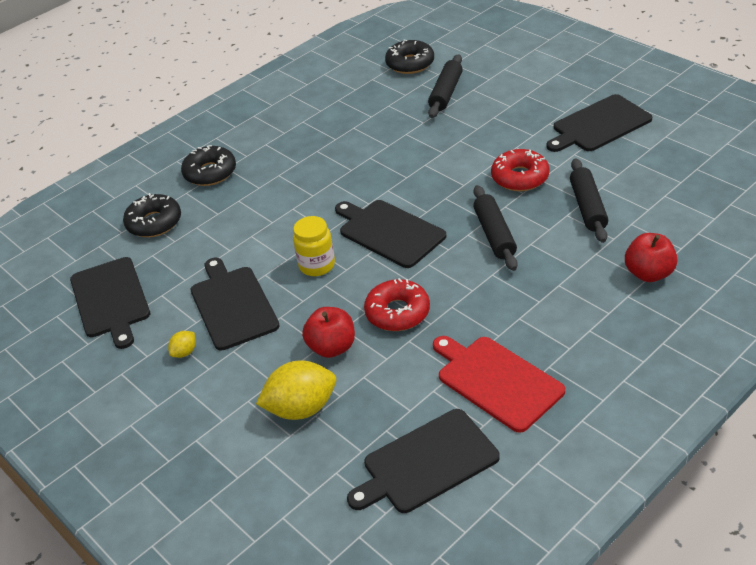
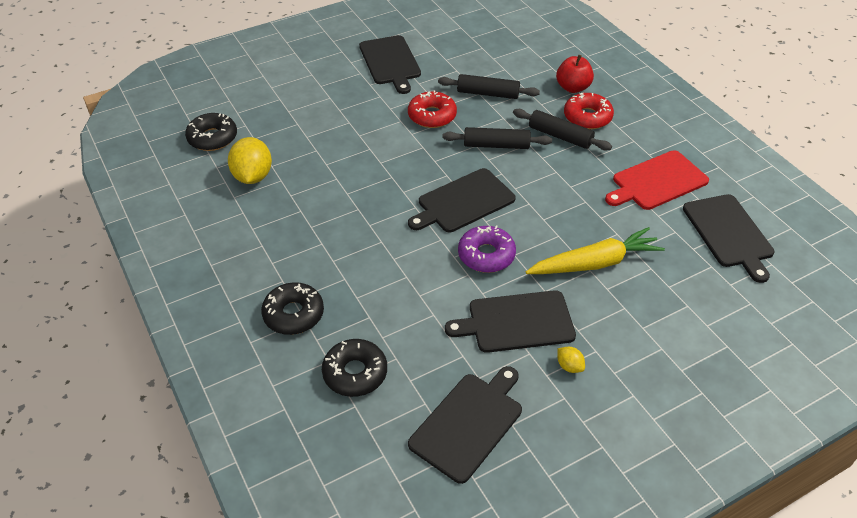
camera: 80 degrees left, 5 degrees up
(111, 300) = (468, 423): black cutting board -> black cutting board turned 45 degrees counterclockwise
(301, 408) = (660, 293): yellow lemon -> yellow lemon (253, 176)
(317, 265) = (486, 255): yellow jar -> purple donut
(332, 347) = (595, 263): red apple -> yellow carrot
(397, 312) = (567, 217): red donut -> red donut (587, 117)
(446, 93) = (281, 127): black rolling pin -> black rolling pin (560, 136)

